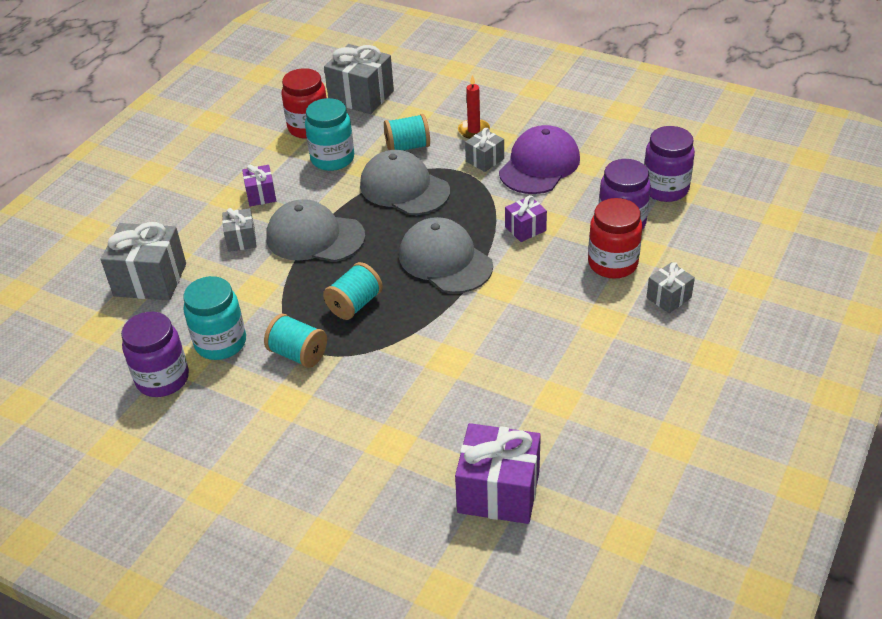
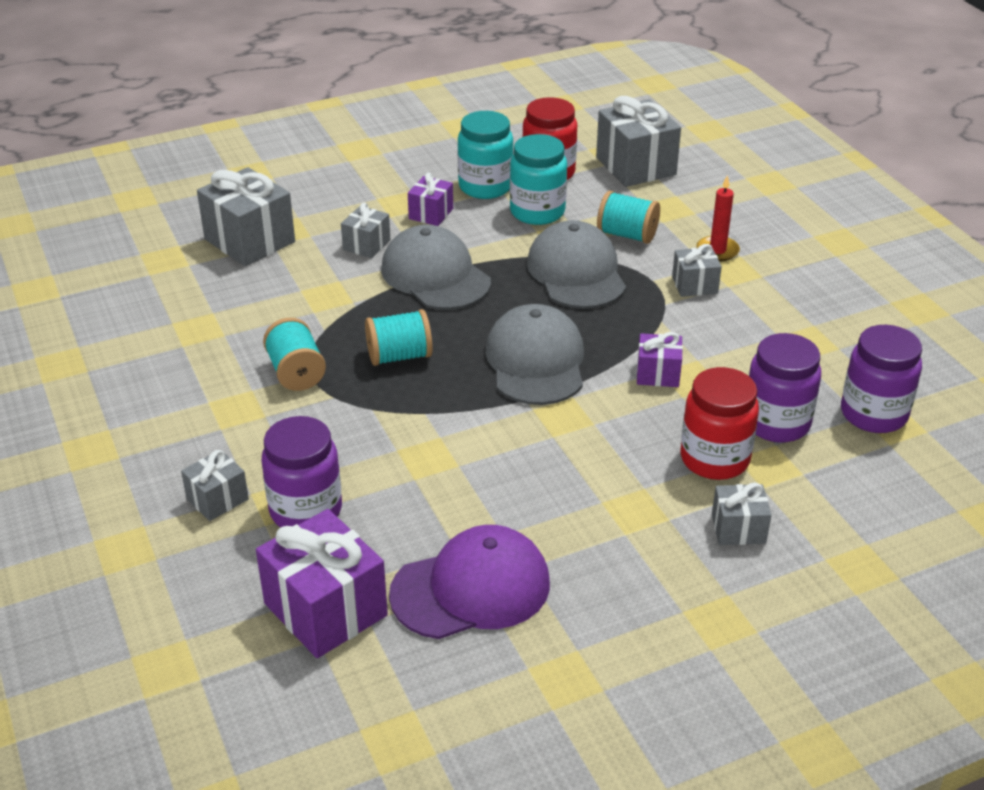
camera: 35 degrees right, 5 degrees down
(162, 379) = (161, 330): purple jar -> purple jar (306, 510)
(220, 343) = (243, 326): turquoise jar -> turquoise jar (485, 187)
(347, 468) = (217, 499): none -> grey gift
(539, 165) = (750, 318): purple cap -> purple cap (471, 588)

